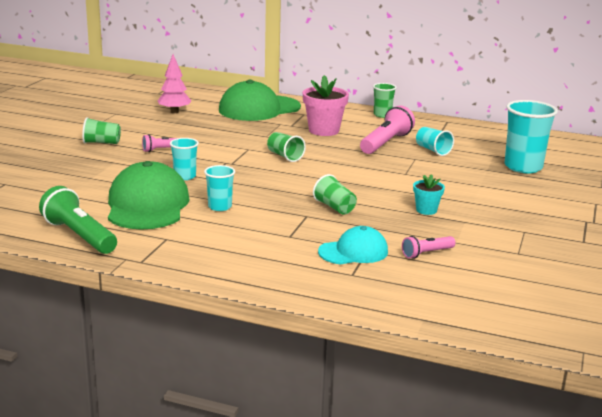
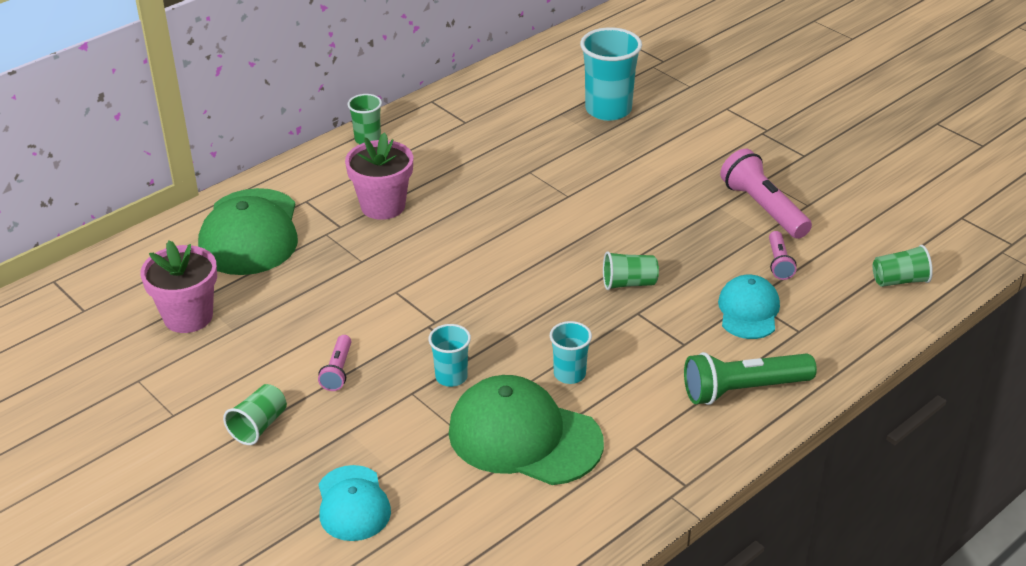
camera: 60 degrees left, 15 degrees up
(55, 174) = (353, 504): none -> turquoise cap
(79, 236) = (582, 524): green flashlight -> green flashlight (743, 390)
(174, 112) = (188, 317): pink tree -> pink flower pot
(285, 156) = (446, 269): green cup -> green cup (899, 280)
(386, 143) = (465, 173): pink flashlight -> pink flashlight (763, 208)
(426, 210) = (677, 221): turquoise flower pot -> none
(433, 150) = (515, 149): turquoise cup -> none

